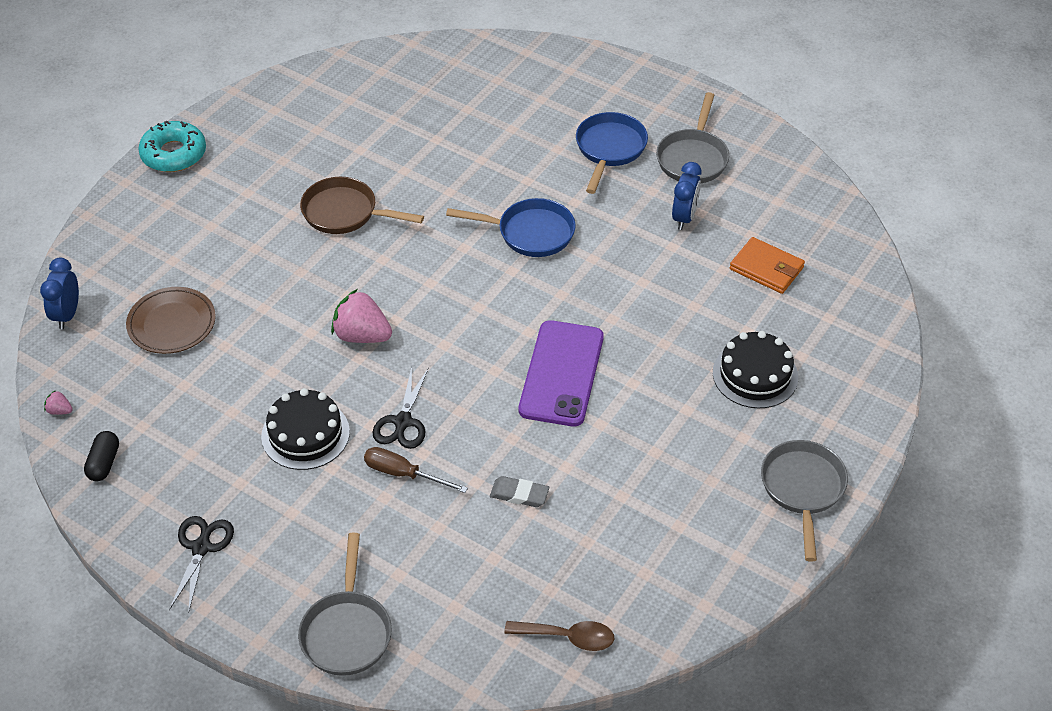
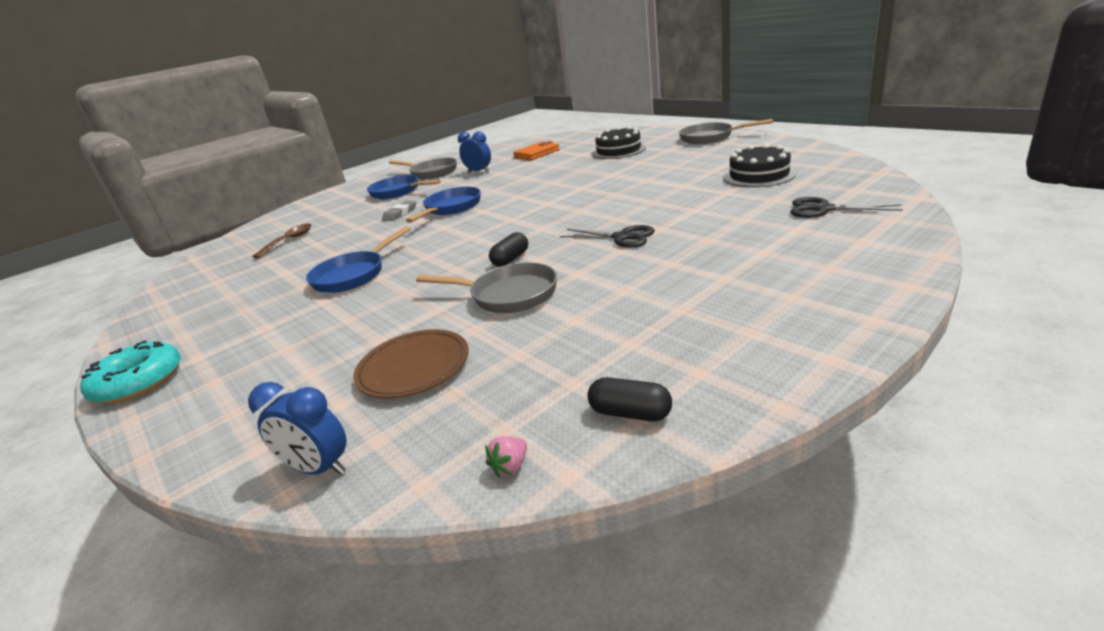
camera: 70 degrees left, 20 degrees down
(201, 547) = (779, 327): black scissors -> black scissors (823, 209)
(305, 434) = (622, 277): black cake -> black cake (759, 175)
(345, 213) = (353, 275): brown pan -> blue pan
(347, 632) = (875, 245): grey pan -> grey pan (509, 295)
(362, 335) = (511, 259): pink strawberry -> black capsule
(403, 474) = (682, 234): brown screwdriver -> none
(519, 494) = (708, 196): grey eraser -> grey eraser (400, 213)
(561, 373) = (594, 192): purple phone -> none
(567, 637) = (846, 176): brown spoon -> brown spoon (289, 241)

